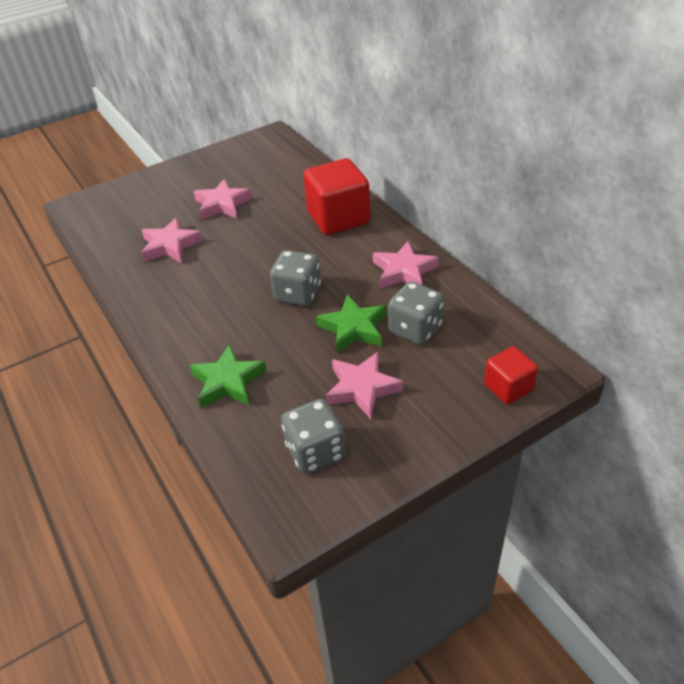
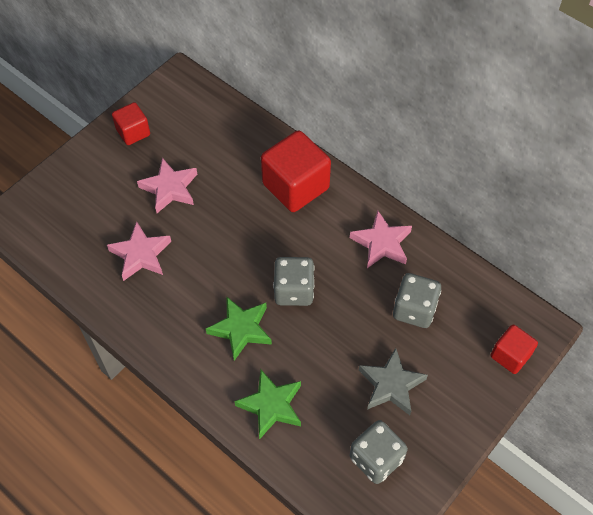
camera: 20 degrees left, 15 degrees up
(212, 164) = (133, 132): none -> red cube
(354, 328) = (360, 320): green star -> green star (241, 329)
(362, 388) = (391, 385): pink star -> grey star

